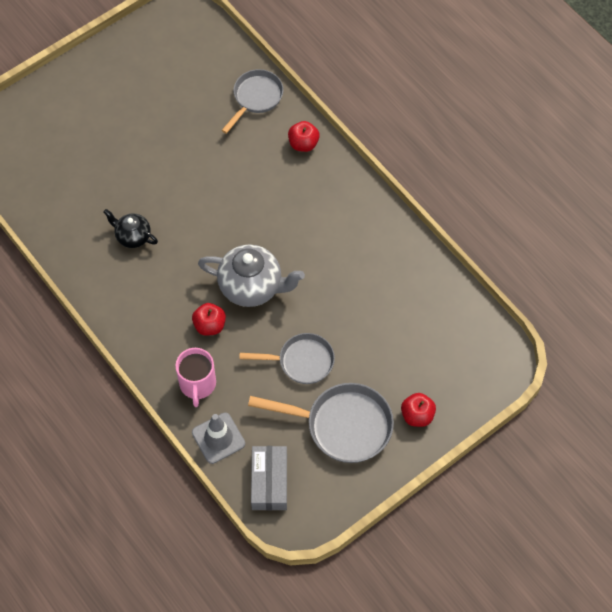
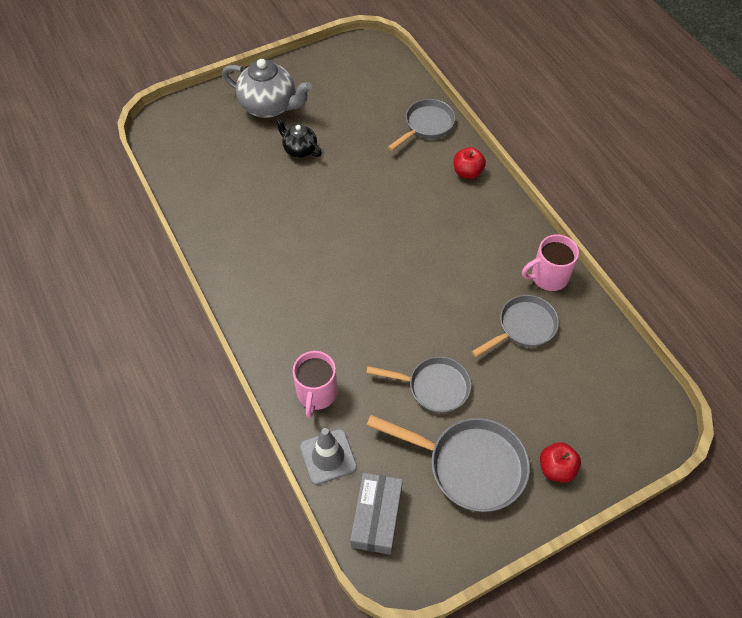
camera: 10 degrees right, 5 degrees down
(133, 236) = (280, 234): black teapot -> black teapot (299, 150)
(209, 325) = (341, 334): red apple -> none
(251, 286) = (392, 301): grey teapot -> grey teapot (269, 106)
(375, 293) = (523, 327): none -> grey pan
(392, 240) = (548, 276): none -> pink mug

